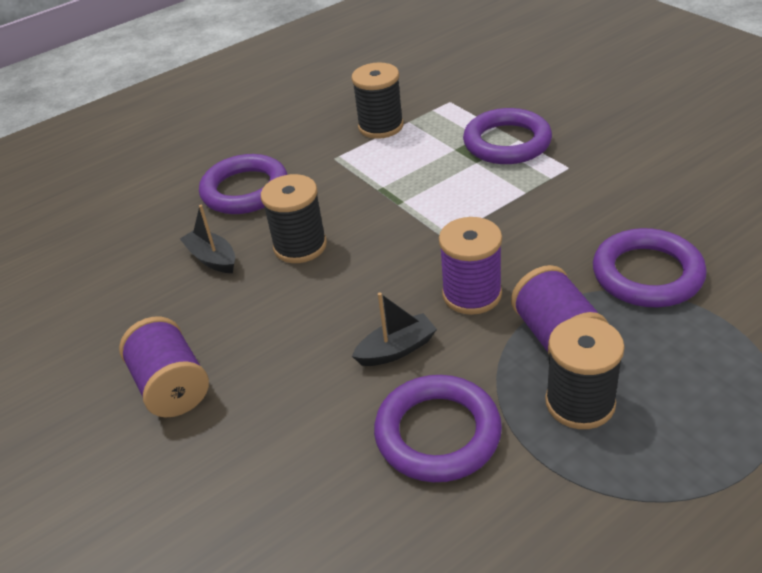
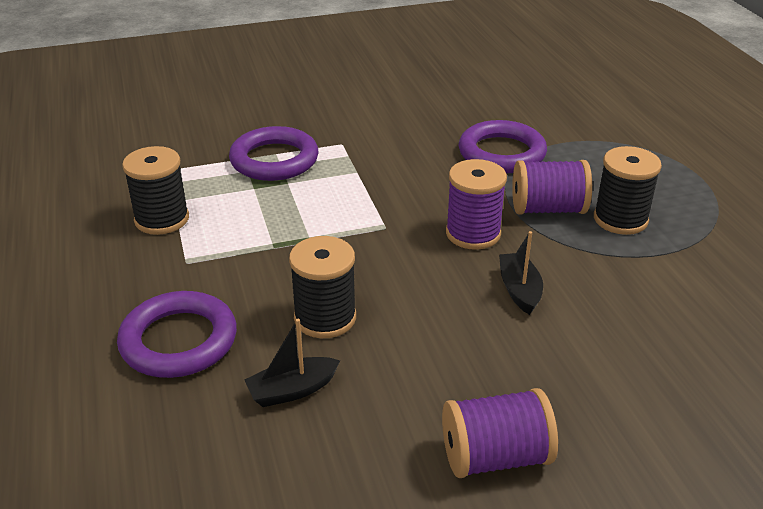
camera: 75 degrees left, 5 degrees down
(438, 433) = (627, 292): purple ring -> none

